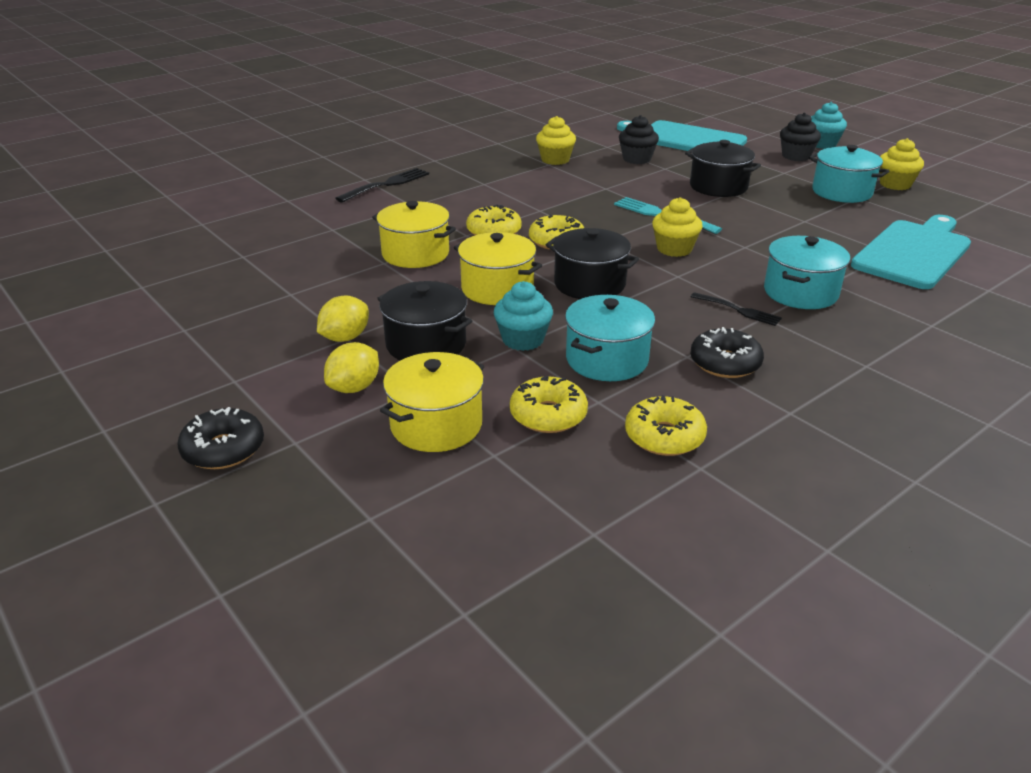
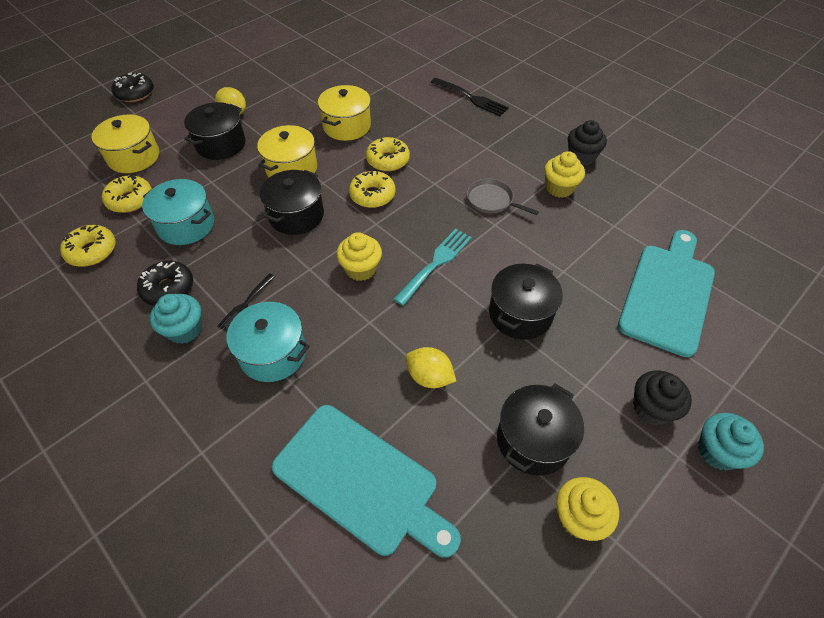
camera: 85 degrees right, 20 degrees up
(354, 387) = (179, 124): yellow lemon -> yellow lemon (429, 377)
(523, 340) = (219, 185): turquoise cupcake -> turquoise cupcake (185, 329)
(570, 187) = (492, 200): none -> grey pan
(636, 159) = (583, 248): black cupcake -> black cupcake (581, 157)
(842, 192) = (533, 440): turquoise pot -> black pot

